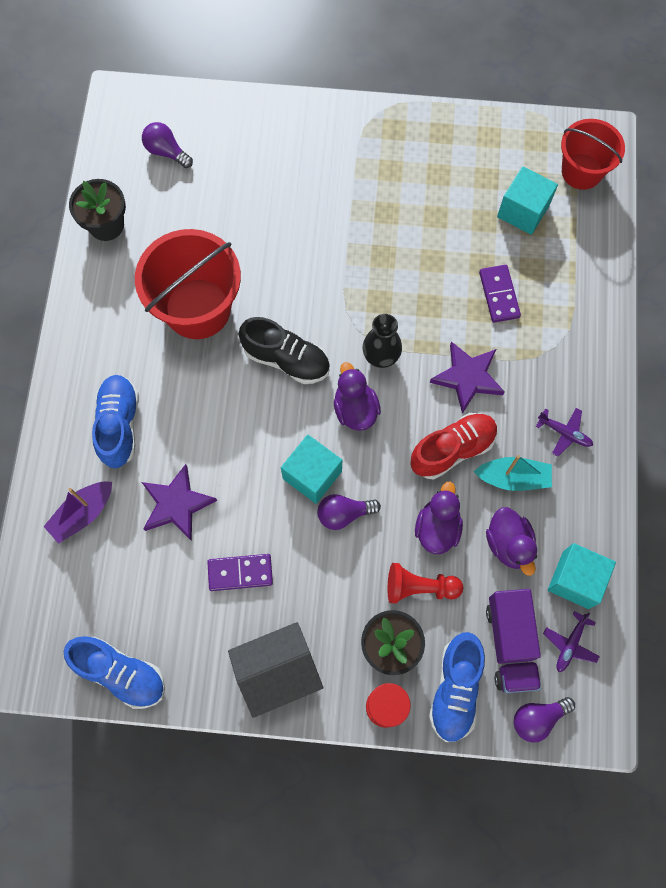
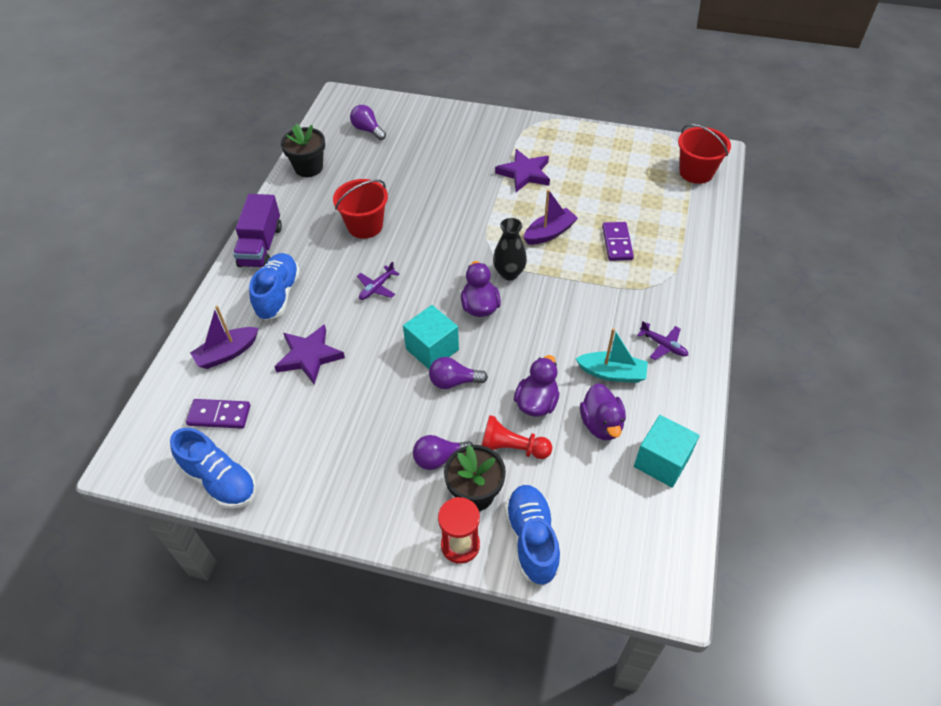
camera: 10 degrees right, 20 degrees down
(197, 308) = (365, 226): red bucket -> red bucket, size x0.65
(240, 573) = (350, 415): purple domino -> purple domino (219, 415)
(277, 671) = (364, 499): black house -> none
(286, 359) = (429, 266): black shoe -> none
(419, 290) = (549, 233): none -> purple boat
(452, 449) = (560, 346): red shoe -> none
(455, 689) = (531, 539): blue shoe -> blue shoe turned 150 degrees clockwise
(467, 377) = (581, 296): purple star -> purple star (524, 173)
(510, 644) = (591, 507): purple truck -> purple truck (261, 246)
(523, 211) = (644, 192): turquoise cube -> none
(537, 718) = (610, 578): purple light bulb -> purple light bulb (439, 458)
(570, 644) = (651, 516): purple plane -> purple plane (377, 287)

